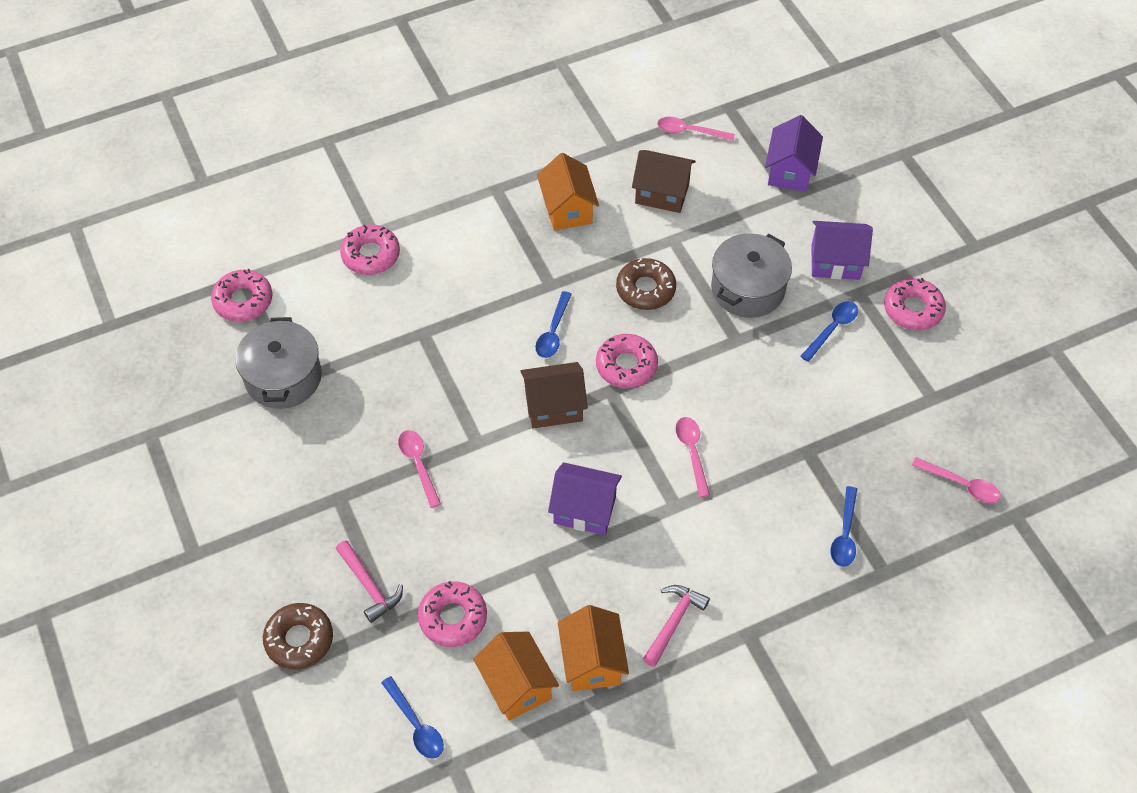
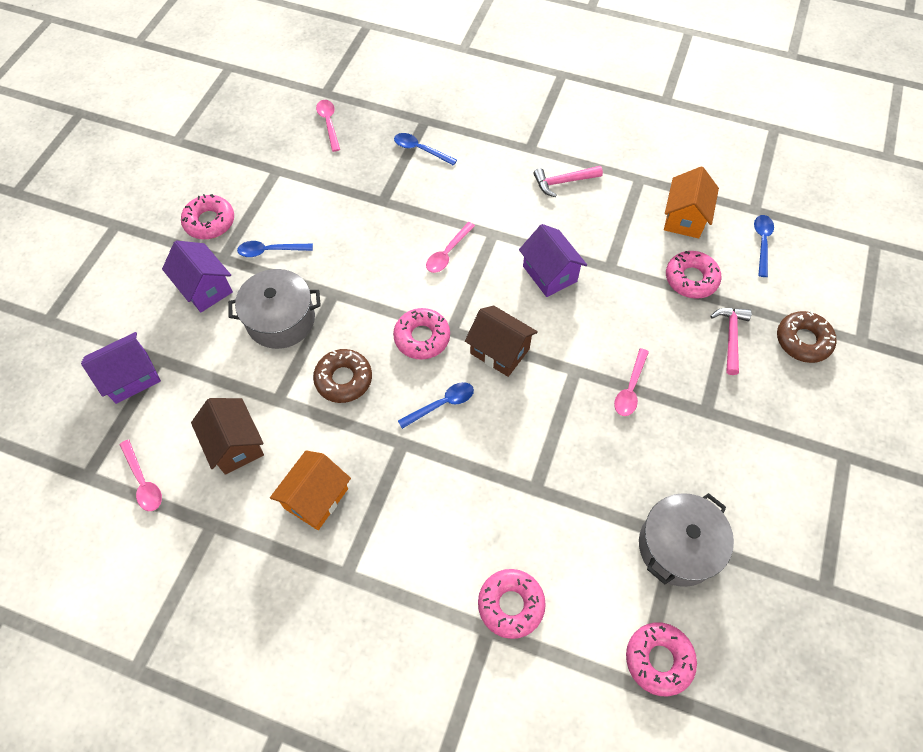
camera: 135 degrees left, 5 degrees up
(592, 661) = (629, 198): orange house -> none
(844, 534) = (420, 150): blue spoon -> blue spoon turned 120 degrees counterclockwise

